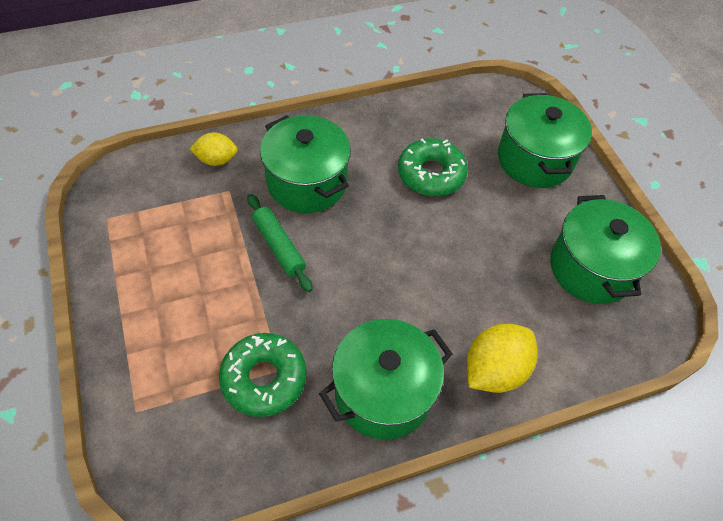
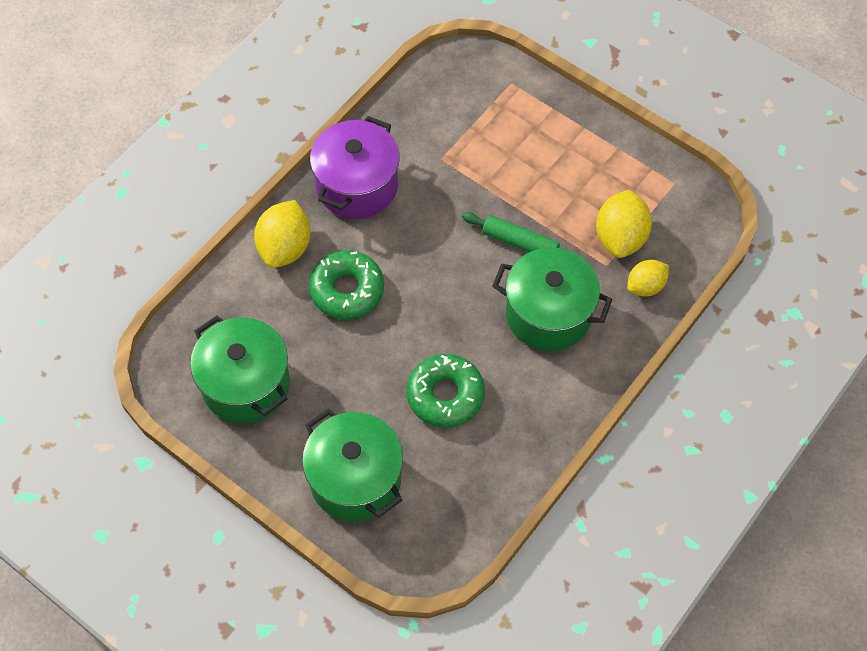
camera: 150 degrees right, 5 degrees up
(196, 203) = (620, 237): none -> yellow lemon
(264, 378) = (446, 147): green donut -> green donut (347, 290)
(383, 392) = (357, 186): green pot -> purple pot

